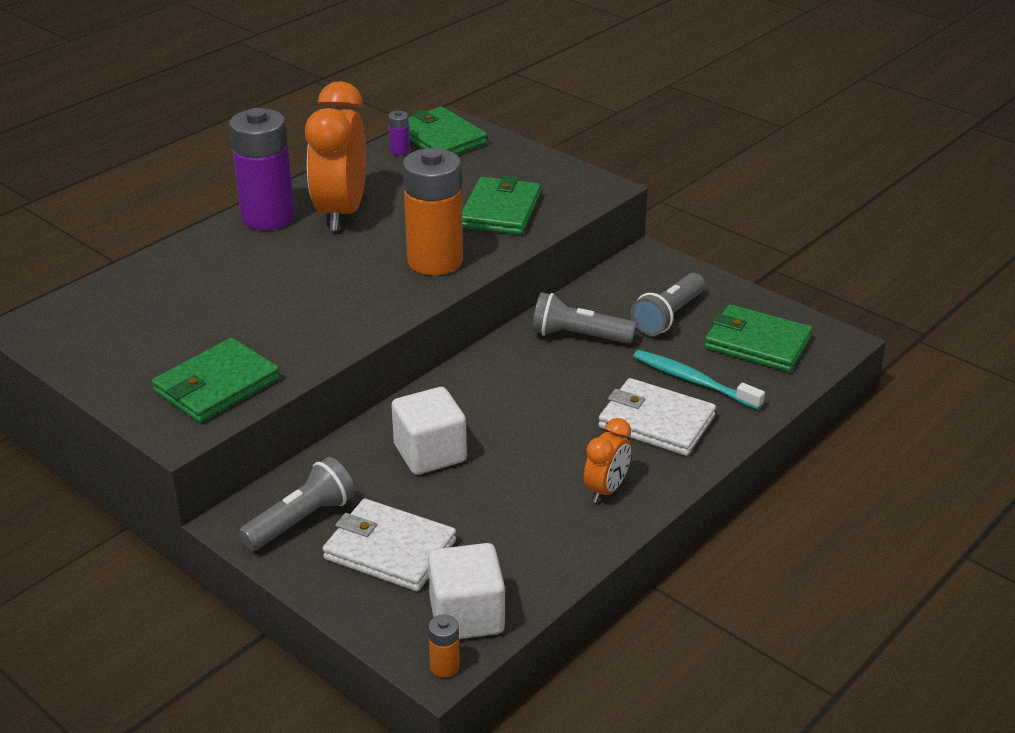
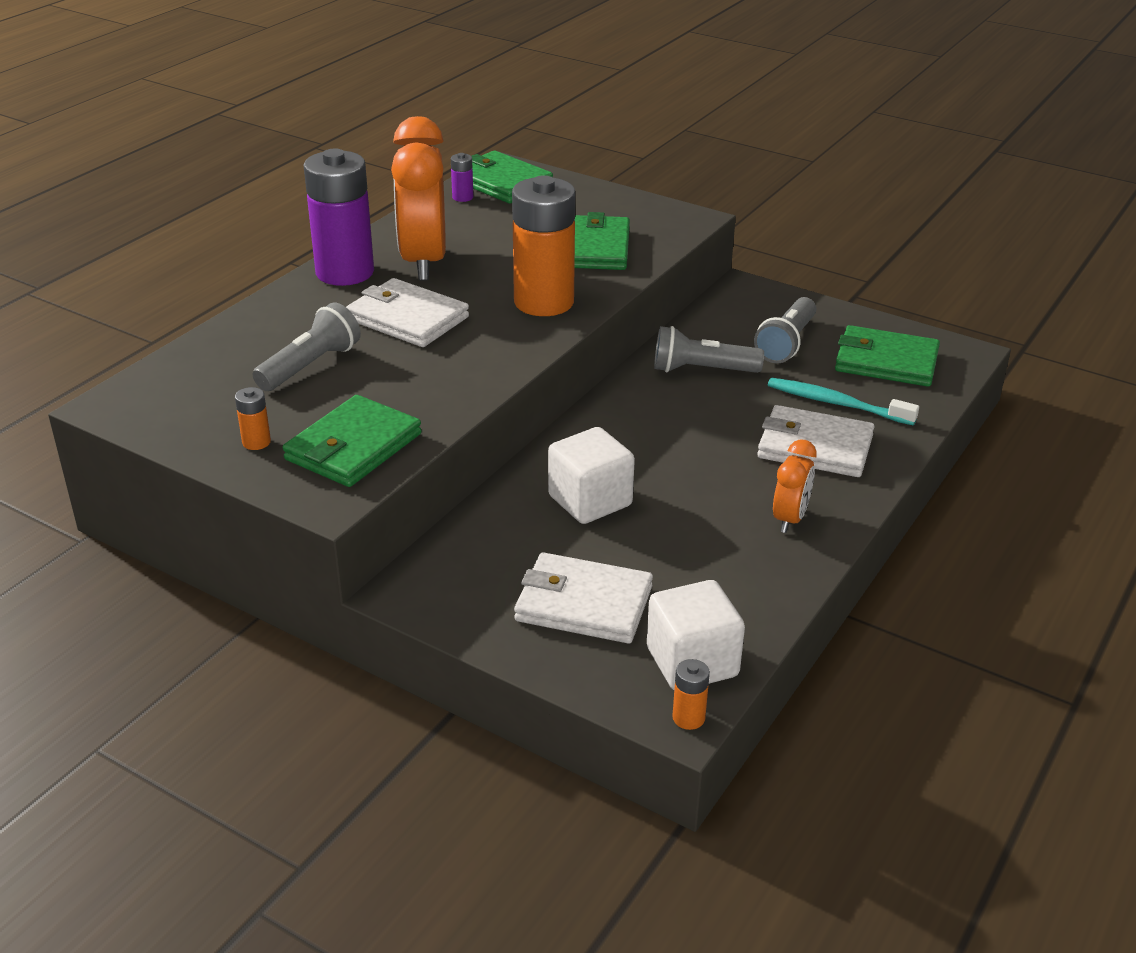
camera: 10 degrees left, 0 degrees up
(136, 373) = (256, 442): none -> orange battery
(302, 520) = (476, 583): grey flashlight -> grey flashlight (310, 366)
(307, 267) = (407, 318): none -> white wallet

